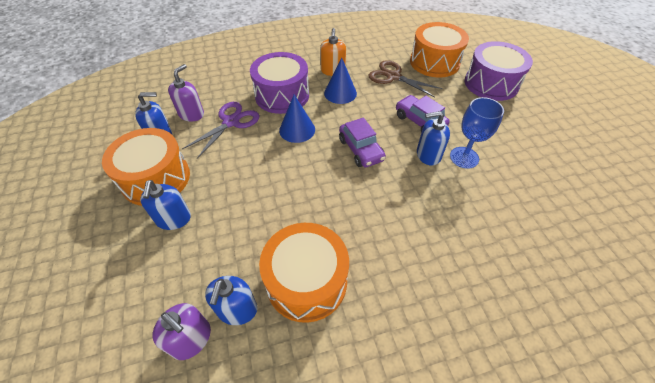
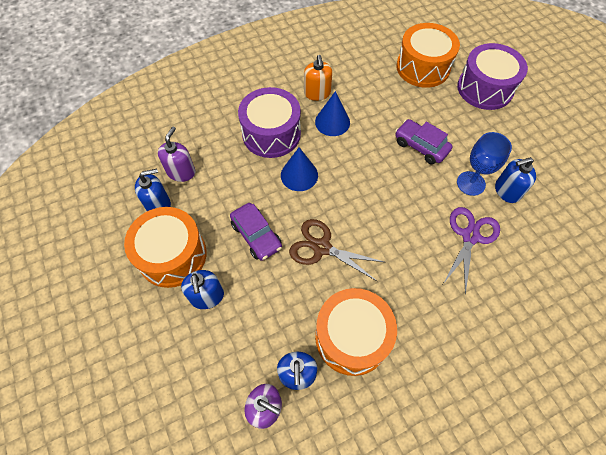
camera: 10 degrees left, 10 degrees up
(231, 122) = (227, 176): purple scissors -> purple scissors (470, 236)
(361, 149) = (369, 189): purple car -> purple car (256, 235)
(393, 77) = (383, 93): brown scissors -> brown scissors (322, 247)
(428, 155) = (436, 185): blue soap dispenser -> blue soap dispenser (507, 191)

